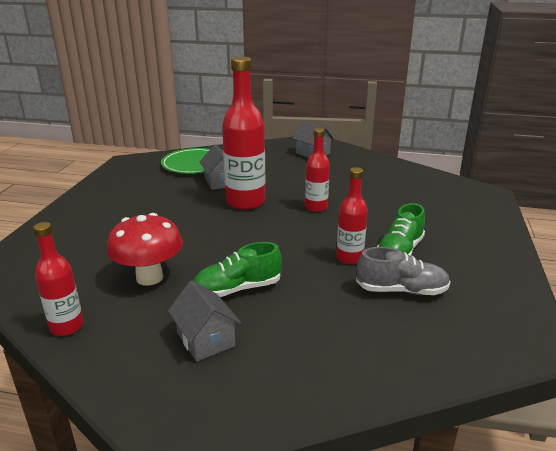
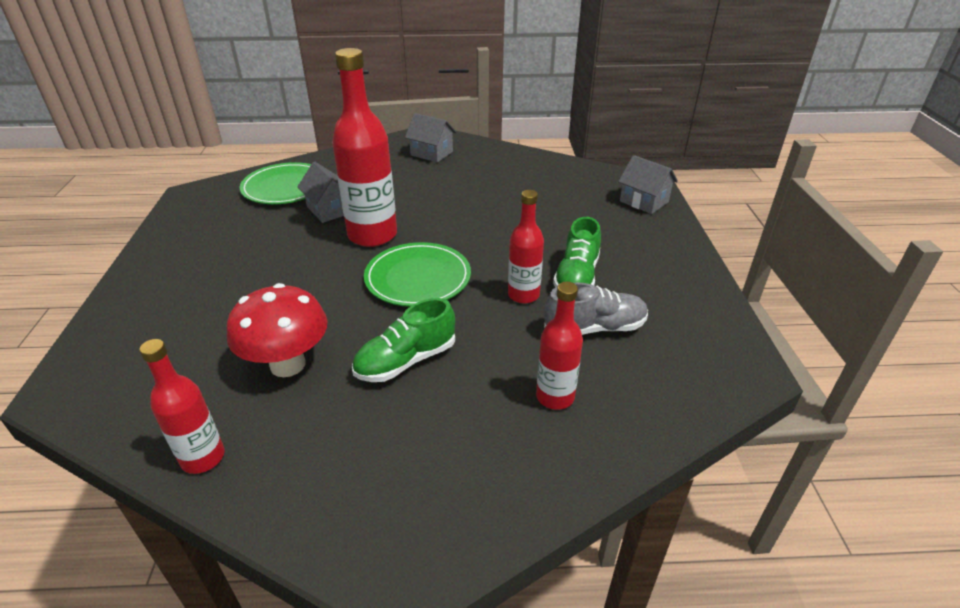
camera: 15 degrees left, 10 degrees up
(205, 340) = (391, 438): grey house -> grey house (644, 201)
(269, 235) = (418, 278): none -> green plate
(316, 207) = (461, 230): red bottle -> red bottle (555, 397)

